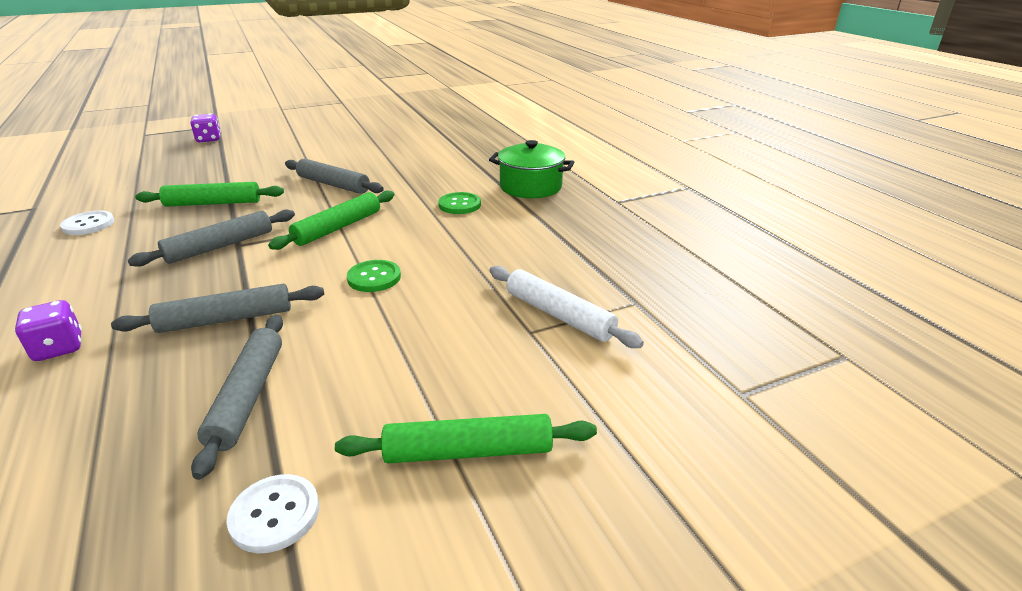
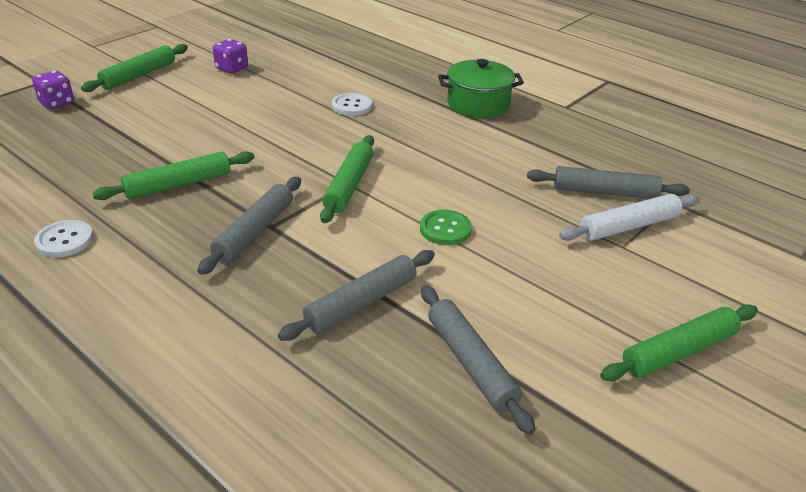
camera: 25 degrees left, 5 degrees up
(59, 348) = (236, 375): purple dice -> purple dice (232, 68)
(275, 515) = (602, 439): white button -> white button (352, 106)
(286, 130) = (139, 75): none -> green rolling pin
(333, 184) = (283, 137): grey rolling pin -> grey rolling pin (604, 192)
(459, 205) = (435, 136): green button -> none
(559, 315) = (629, 226): white rolling pin -> white rolling pin turned 45 degrees counterclockwise

